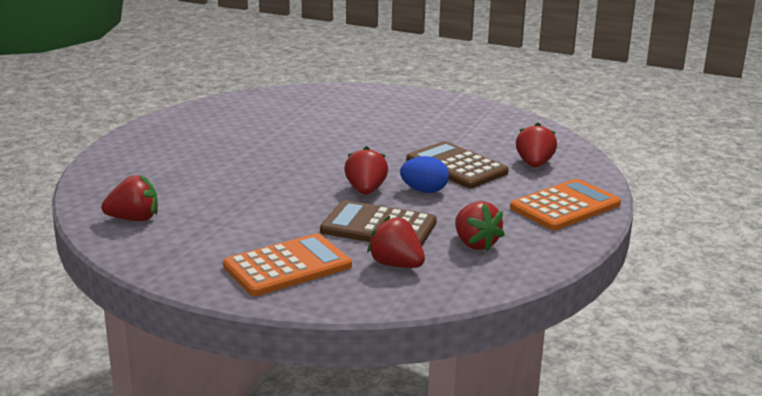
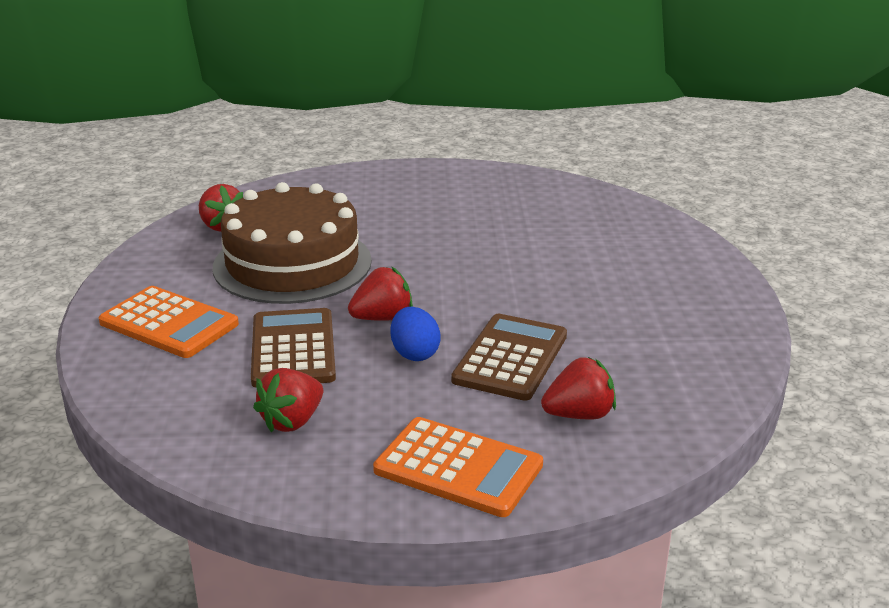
camera: 65 degrees right, 5 degrees up
(243, 204) = (292, 263): none -> brown cake
(396, 265) = (206, 382): red strawberry -> none

